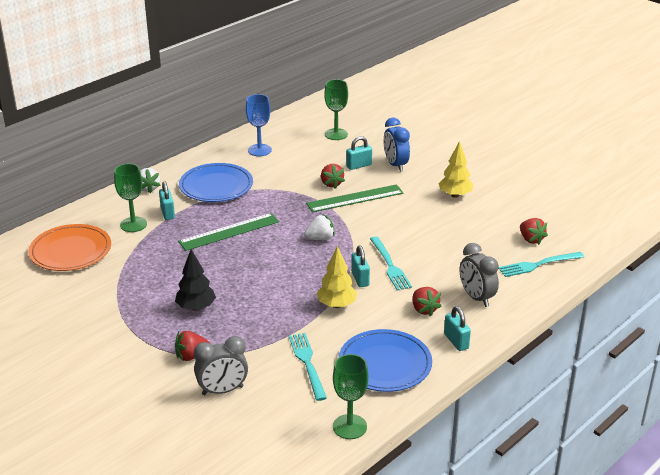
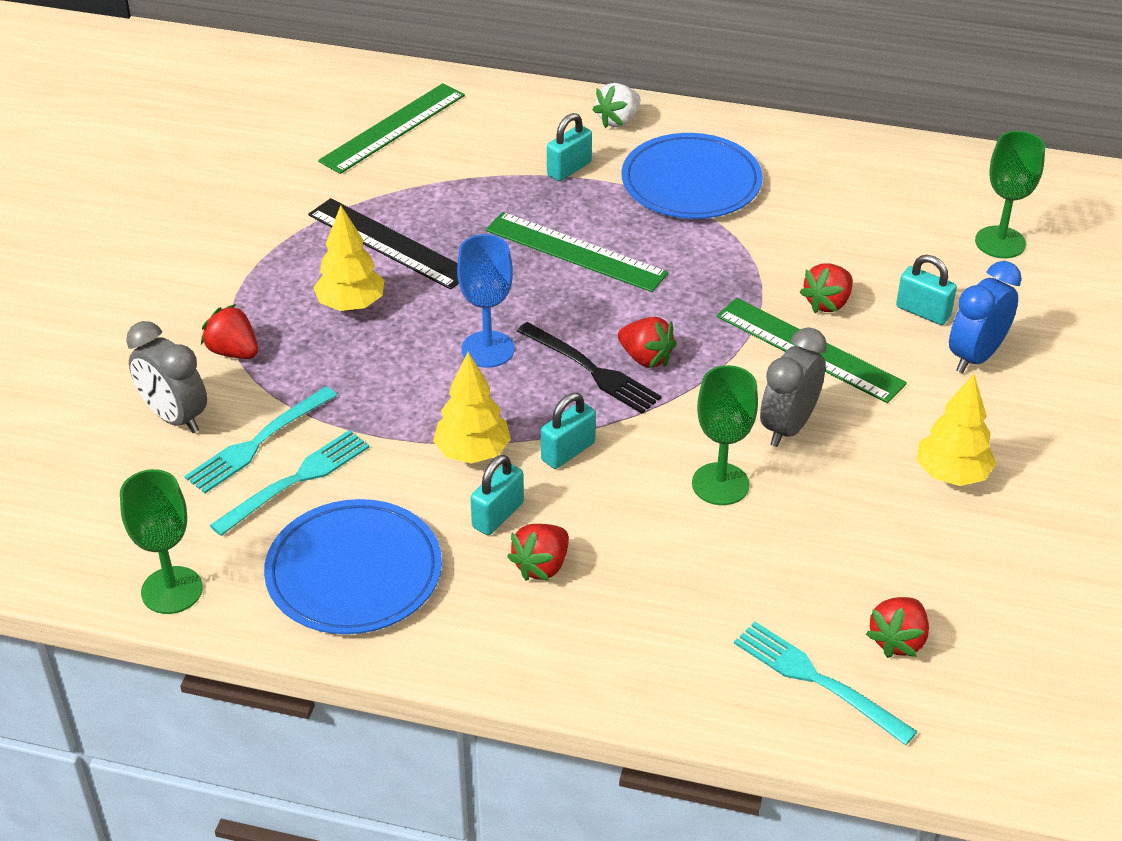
camera: 60 degrees right, 10 degrees up
(70, 251) = (393, 128): orange plate -> green ruler
(133, 224) = (509, 151): green goblet -> green goblet (720, 484)
(162, 281) = (389, 243): none -> black ruler
(196, 307) = (351, 305): black tree -> yellow tree
(259, 150) = (848, 180): blue goblet -> blue goblet (487, 349)
(314, 255) = (593, 371): none -> black fork
(320, 238) = (646, 358): white strawberry -> red strawberry
(390, 266) = (638, 474): turquoise fork -> turquoise fork (257, 443)
(456, 341) = (479, 642): turquoise padlock -> turquoise padlock (498, 515)
(476, 298) = (632, 624): grey clock -> grey clock (788, 427)

